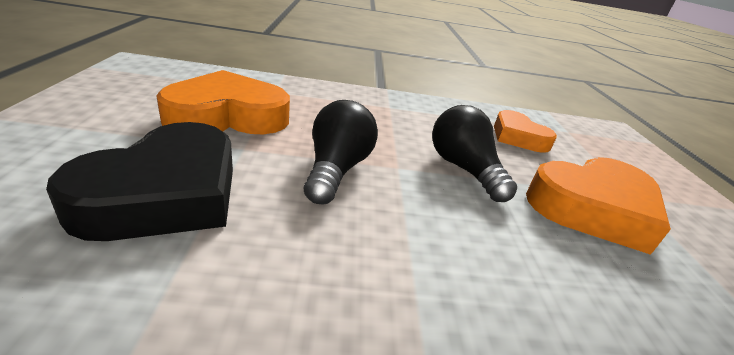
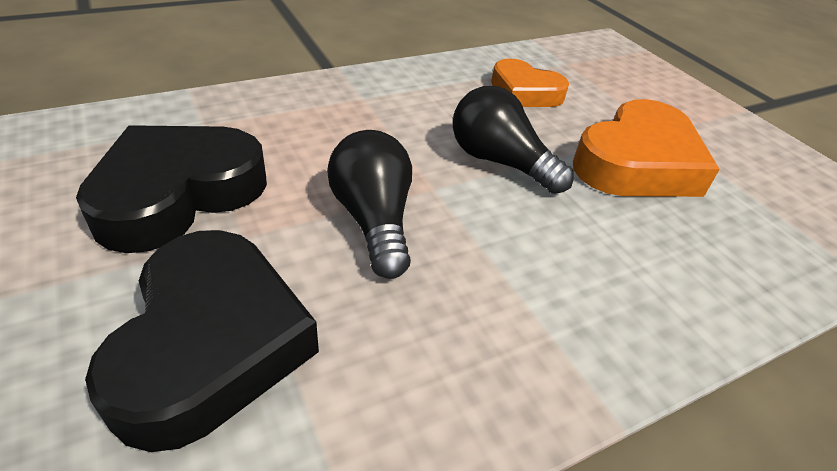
camera: 25 degrees left, 10 degrees up
(228, 116) = (178, 194): orange heart -> black heart

